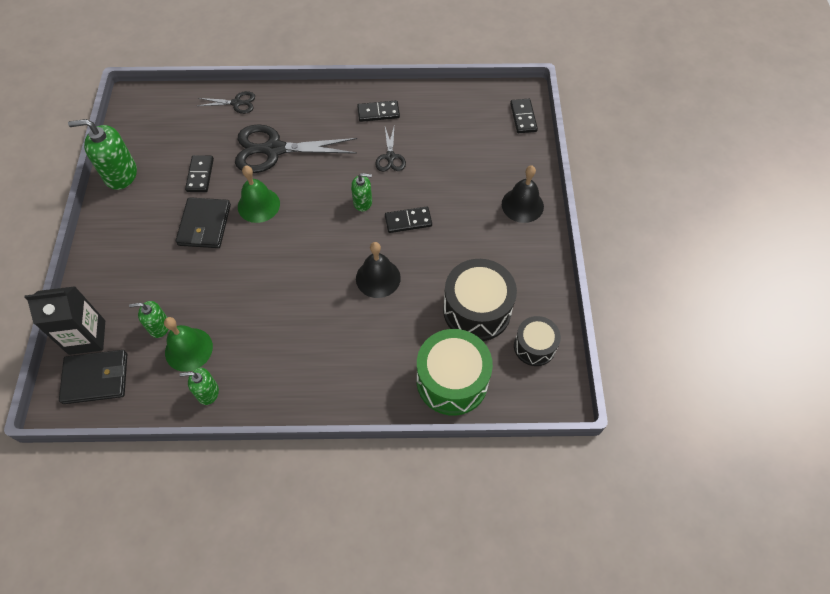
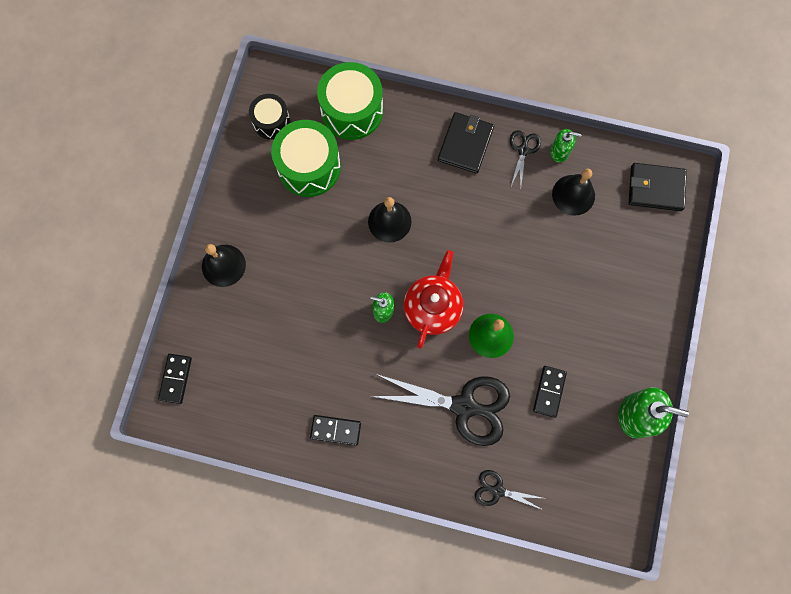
camera: 165 degrees left, 15 degrees up
(87, 337) = (665, 229): black carton -> none
(159, 326) = (599, 223): green soap dispenser -> none
(188, 349) = (573, 195): green bell -> black bell
(204, 225) = (549, 325): black wallet -> black wallet (465, 144)
(317, 215) = (432, 307): none -> red teapot
(390, 157) = (339, 361): black scissors -> black scissors (523, 150)
(408, 221) = (343, 276): black domino -> none
(477, 310) = (309, 167): black drum -> green drum

